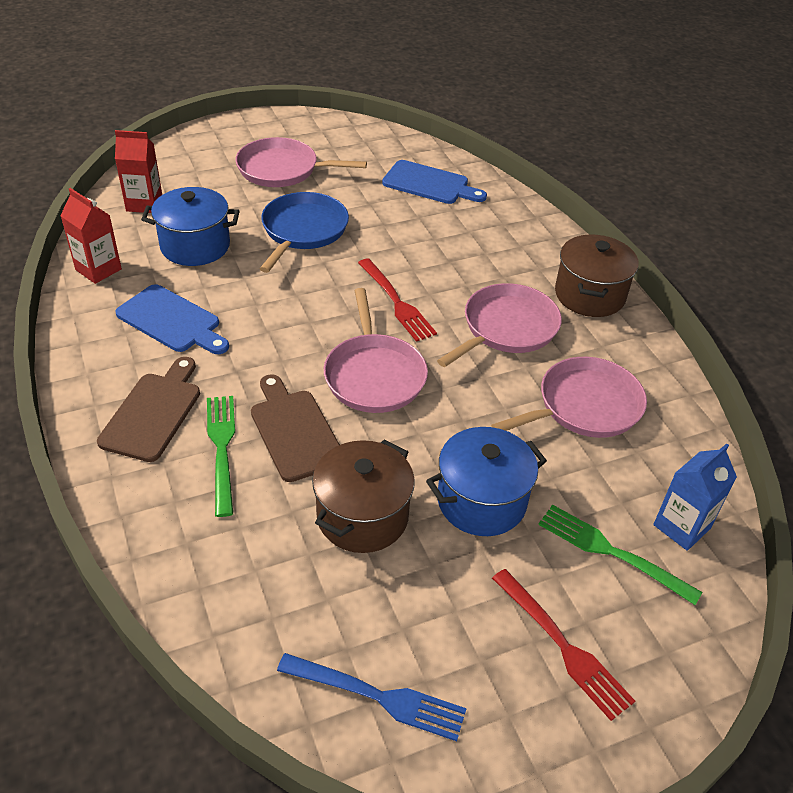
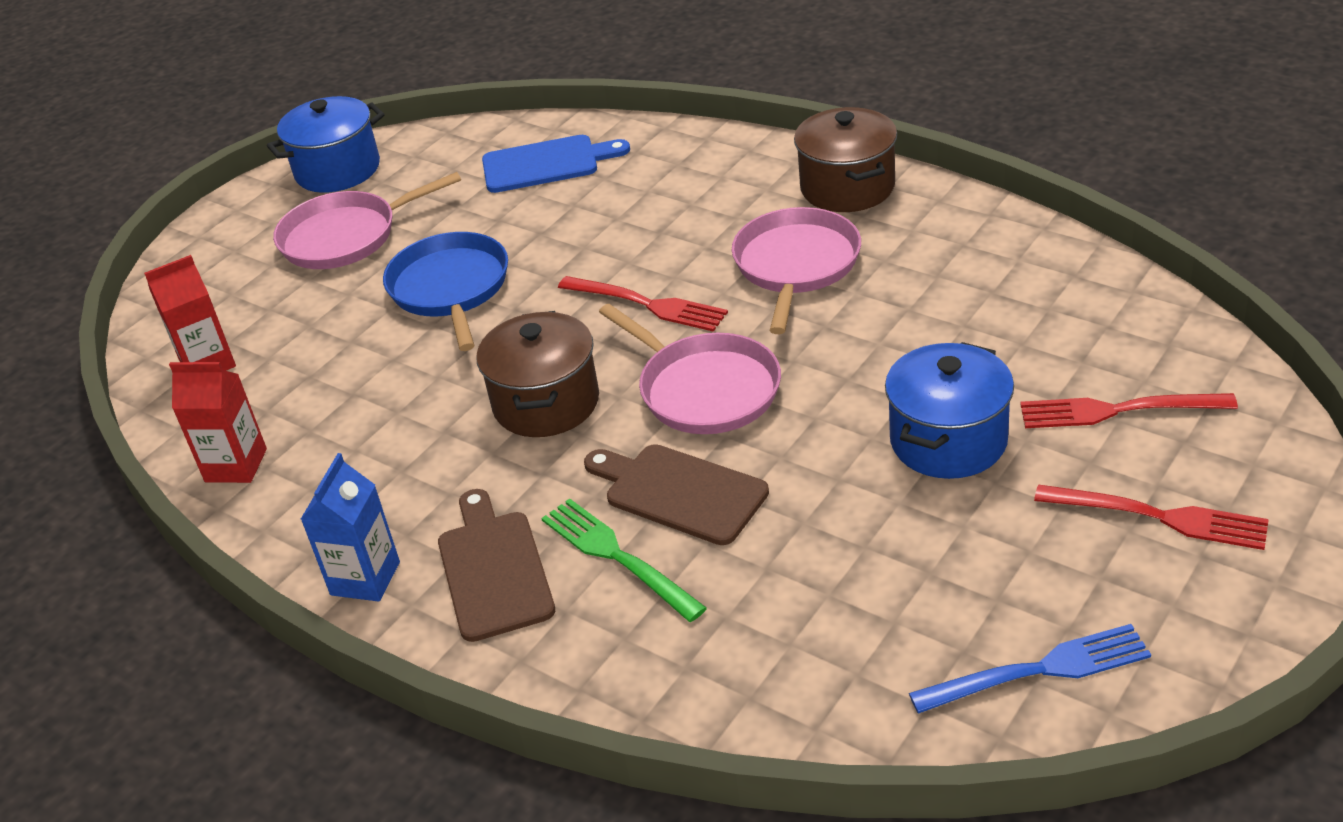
camera: 25 degrees left, 5 degrees down
(172, 321) = (401, 467): blue cutting board -> none
(195, 246) = (333, 374): blue pot -> blue pot (338, 170)
(362, 516) = (845, 527): brown pot -> brown pot (546, 403)
(584, 406) = (954, 295): pink pan -> none
(611, 552) = (1118, 410): green fork -> red fork
(681, 527) = (1156, 350): blue carton -> blue carton (365, 578)

